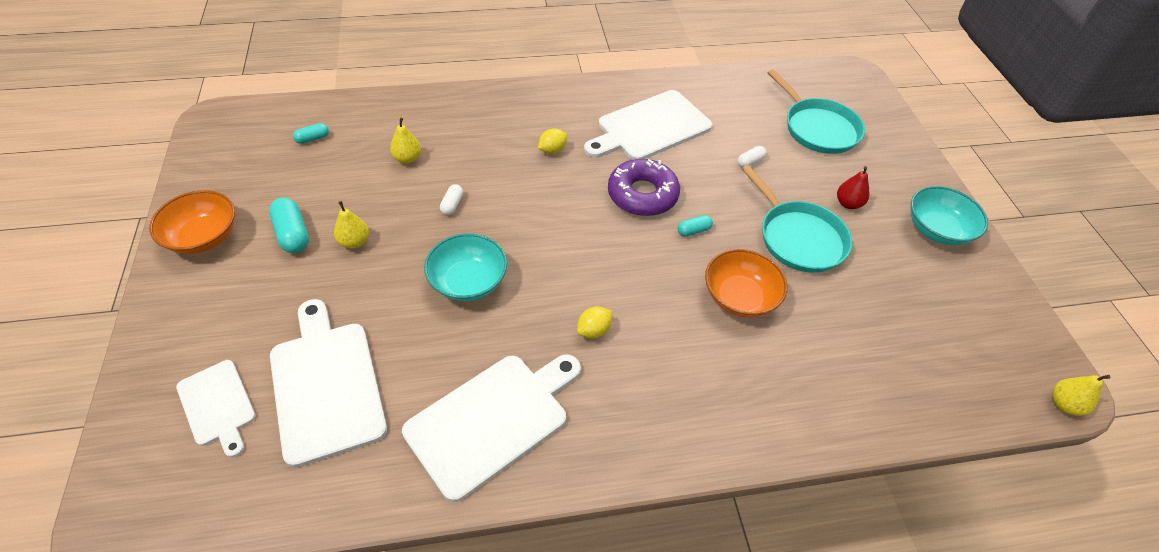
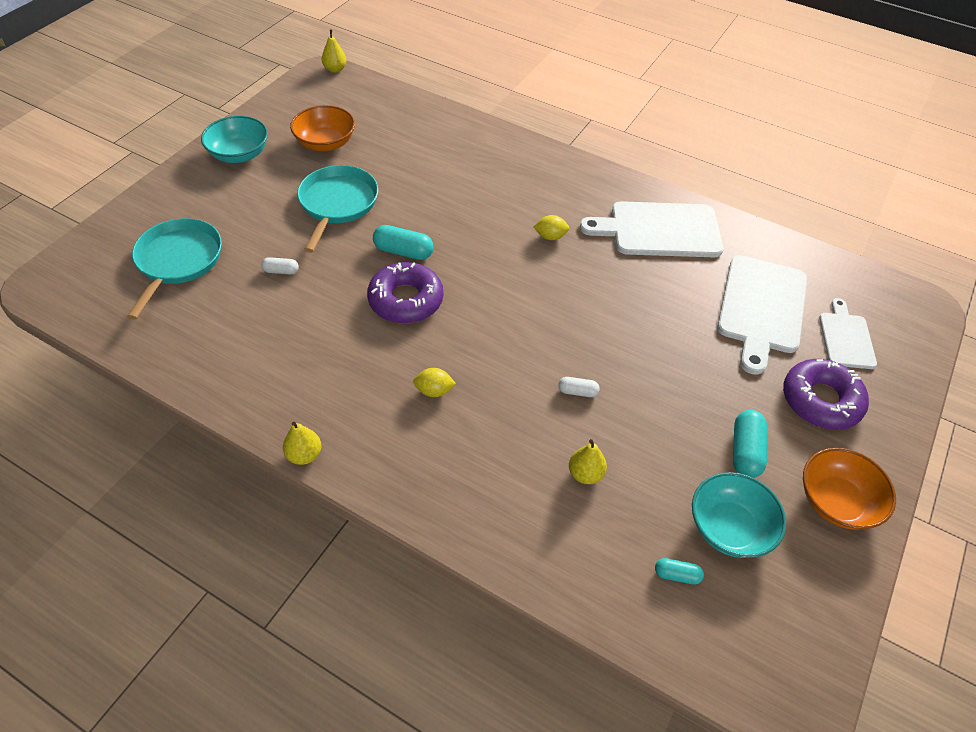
camera: 140 degrees left, 0 degrees up
(233, 315) = (821, 400): none -> purple donut
(354, 242) = (689, 408): yellow pear -> yellow pear (304, 455)
(452, 205) = (577, 392): white capsule -> white capsule turned 45 degrees clockwise
(468, 282) = (613, 317): turquoise bowl -> turquoise bowl (729, 528)
(650, 127) = (315, 356): white cutting board -> none
(693, 230) = (403, 251): turquoise capsule -> turquoise capsule, size x1.74
(739, 297) = (431, 198): orange bowl -> orange bowl (325, 143)
(848, 203) = (265, 201): red pear -> none

